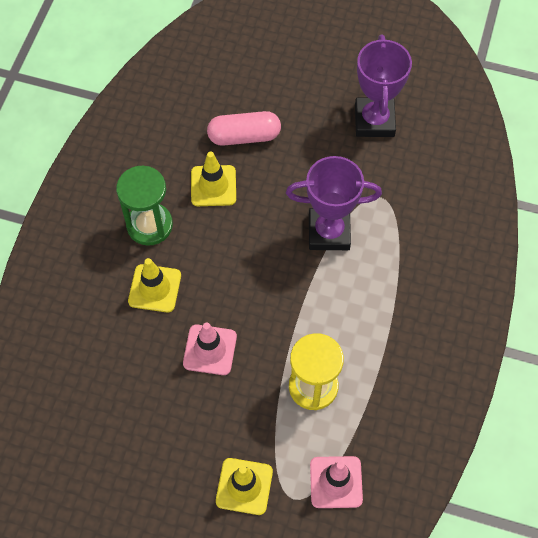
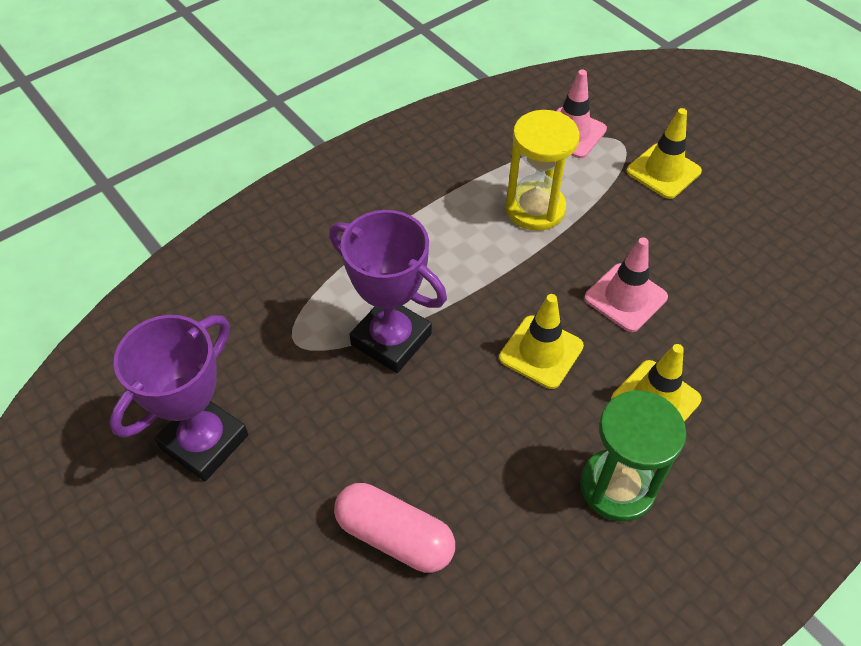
camera: 145 degrees left, 10 degrees down
(213, 186) = (492, 488): yellow traffic cone -> yellow traffic cone (541, 352)

